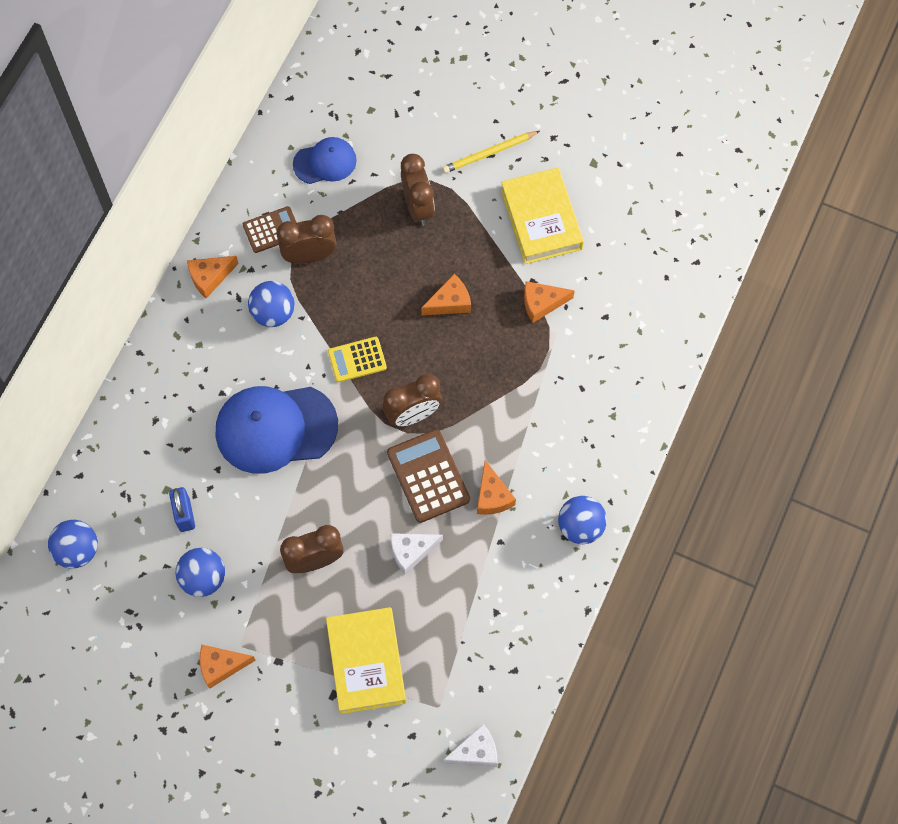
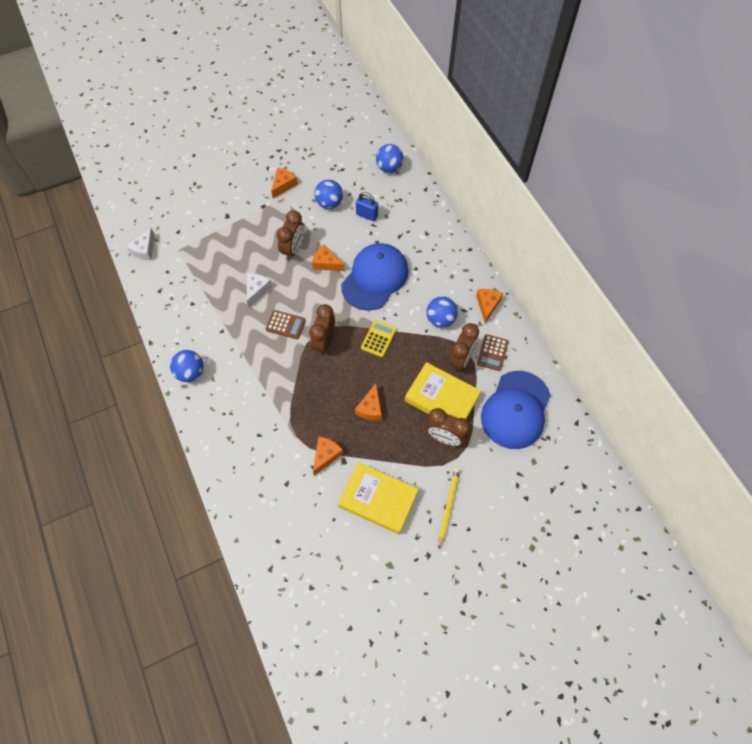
camera: 130 degrees right, 5 degrees down
(325, 162) = (515, 410): blue cap -> blue cap, size x1.81
(366, 662) = (227, 237): yellow book -> yellow book (441, 398)
(428, 476) = (285, 325): brown calculator -> brown calculator, size x0.64
(492, 496) = (247, 345): orange cheese -> orange cheese (326, 263)

